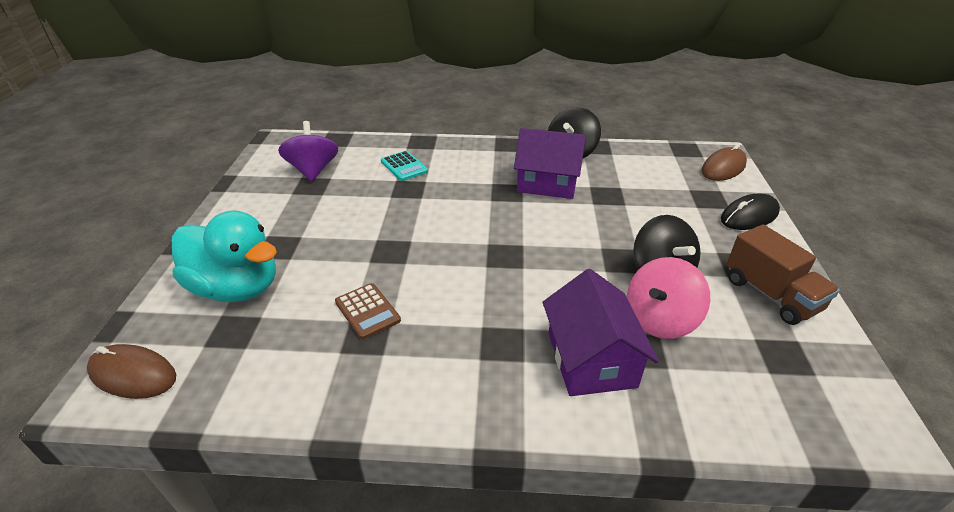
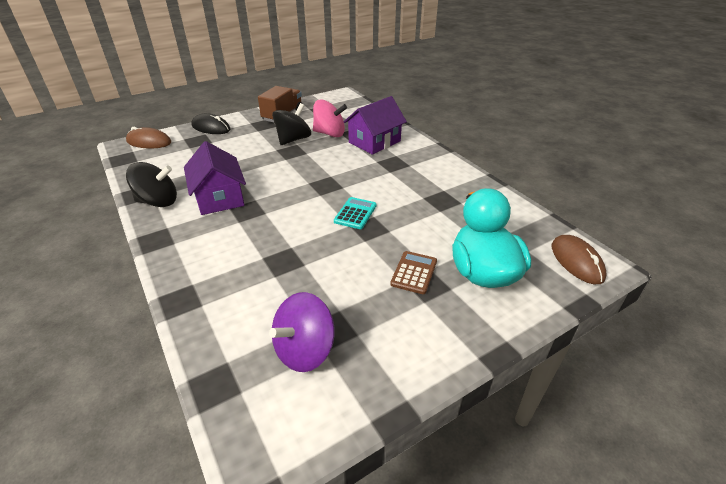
camera: 125 degrees left, 0 degrees up
(367, 311) = (427, 208): brown calculator -> brown calculator (414, 273)
(404, 166) = (246, 284): turquoise calculator -> turquoise calculator (355, 213)

